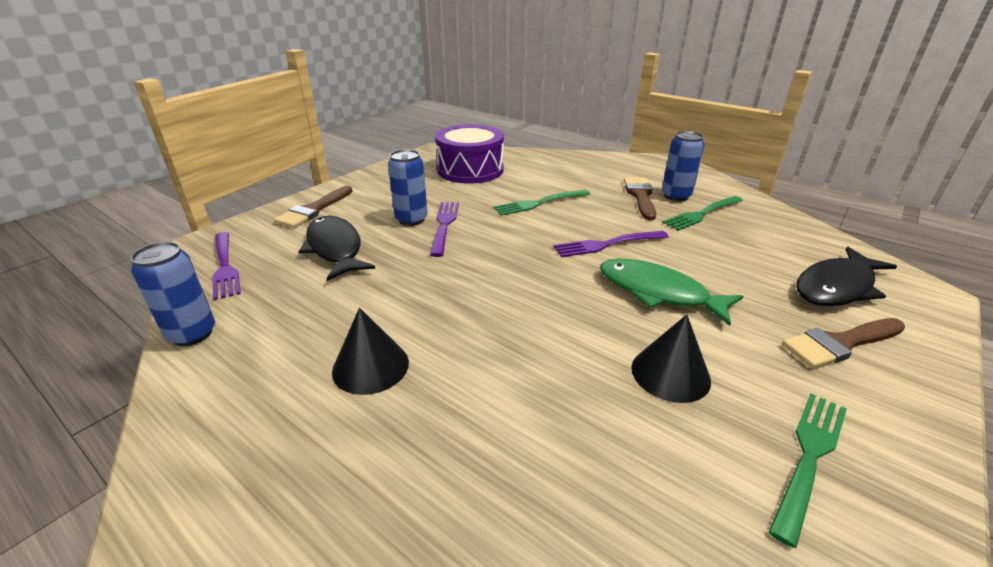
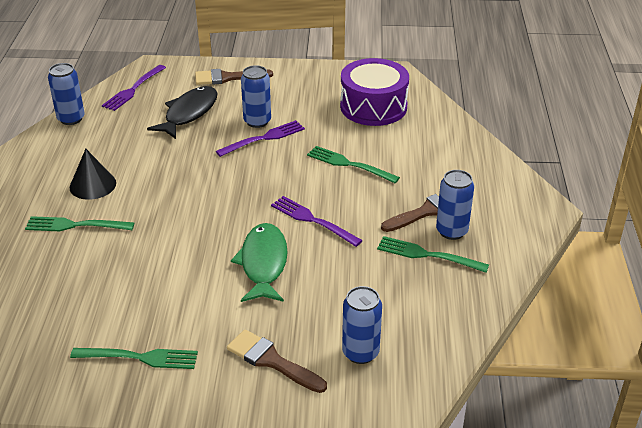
camera: 55 degrees right, 5 degrees up
(445, 417) = (75, 225): none -> green fork
(670, 373) = (173, 291): black cone -> none
(837, 287) = (360, 353): black fish -> blue can

